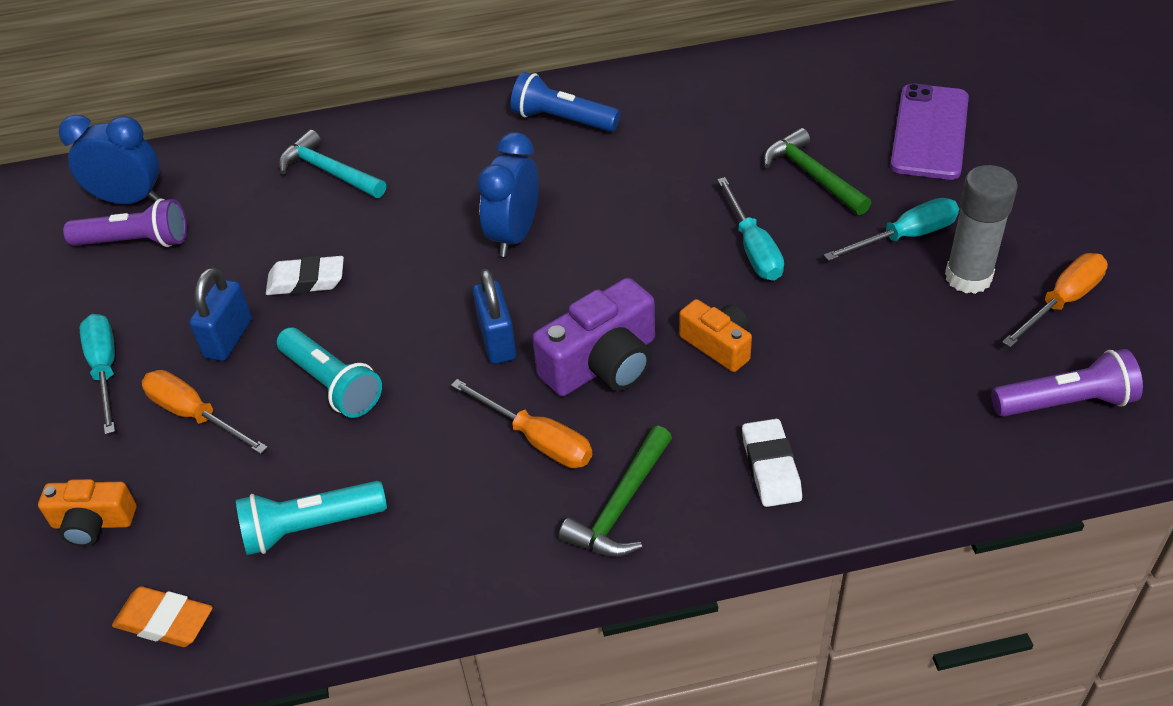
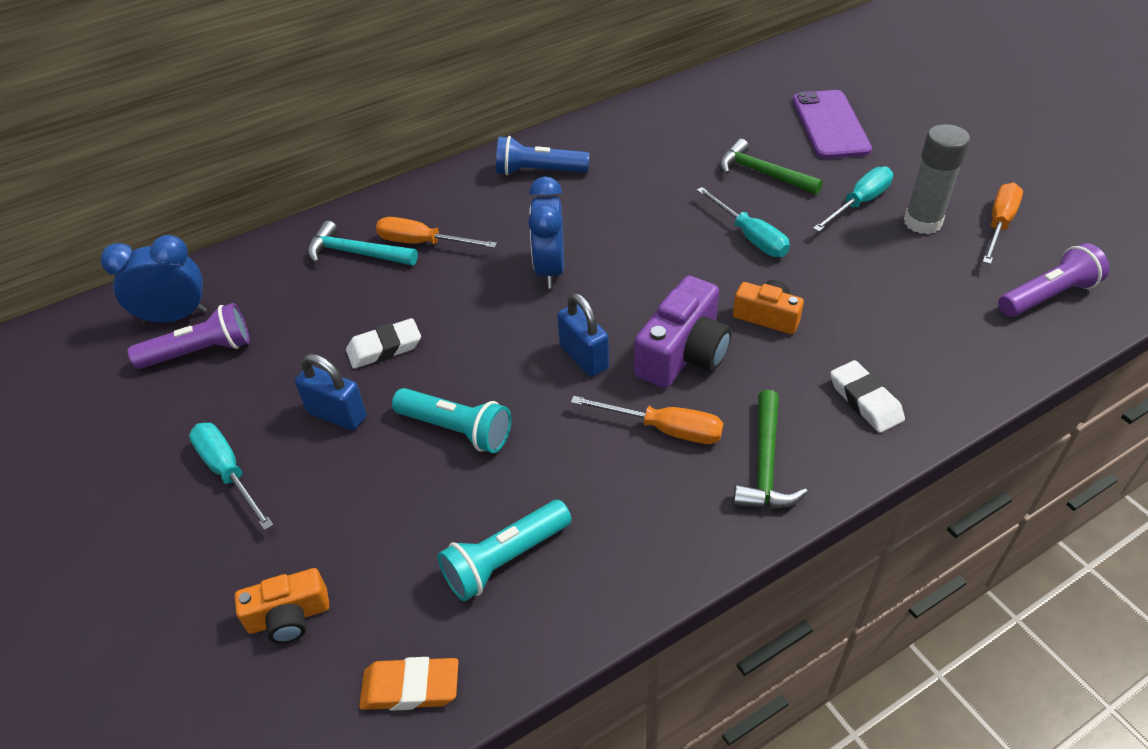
camera: 20 degrees left, 0 degrees up
(195, 415) = (340, 490): orange screwdriver -> orange screwdriver (423, 243)
(228, 339) = (337, 415): blue padlock -> blue padlock turned 60 degrees counterclockwise

